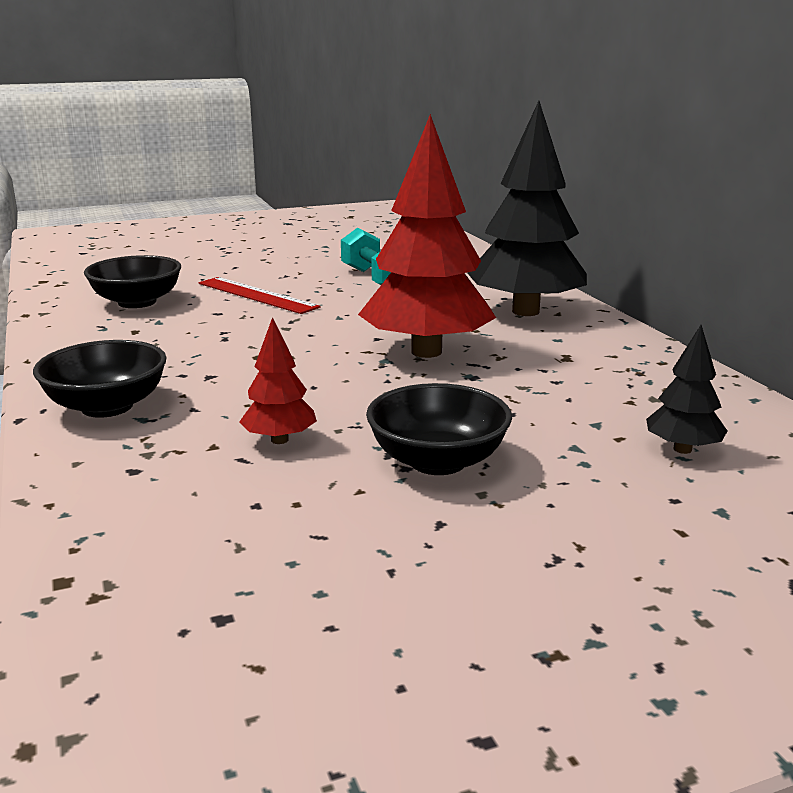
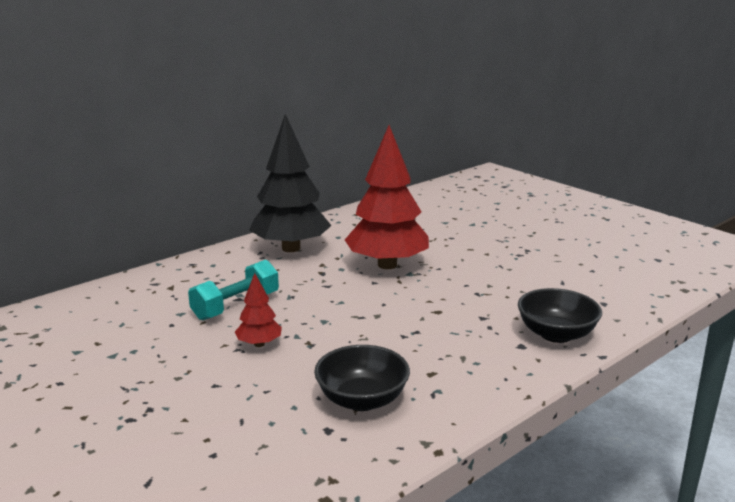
camera: 110 degrees left, 0 degrees up
(256, 295) = (307, 346): red ruler -> none
(280, 440) = (535, 278): red tree -> red tree (259, 344)
(438, 461) = (515, 245): black bowl -> none
(682, 449) = (454, 208): black tree -> none

